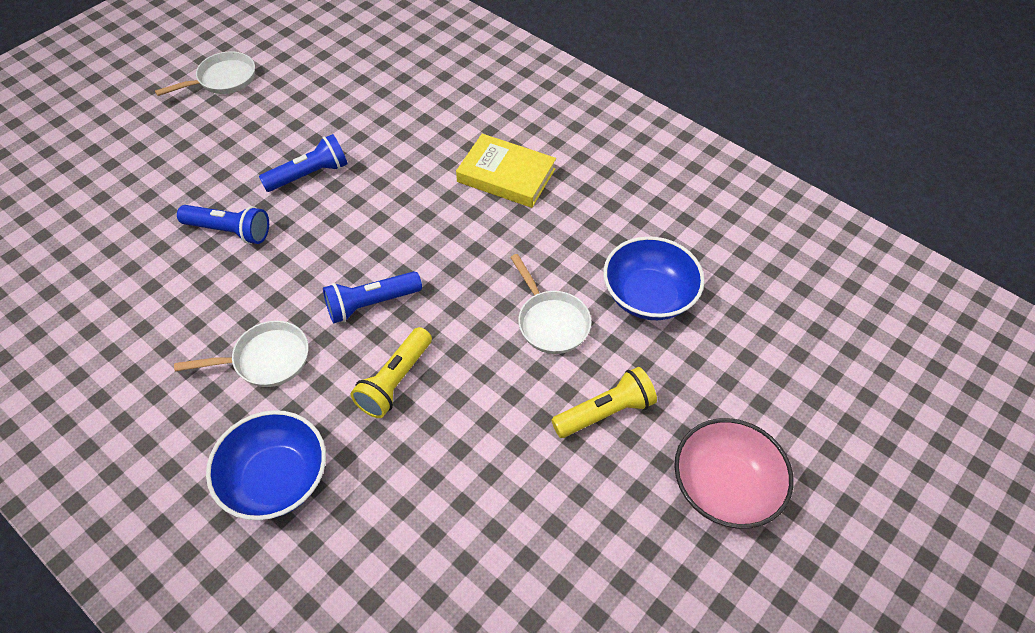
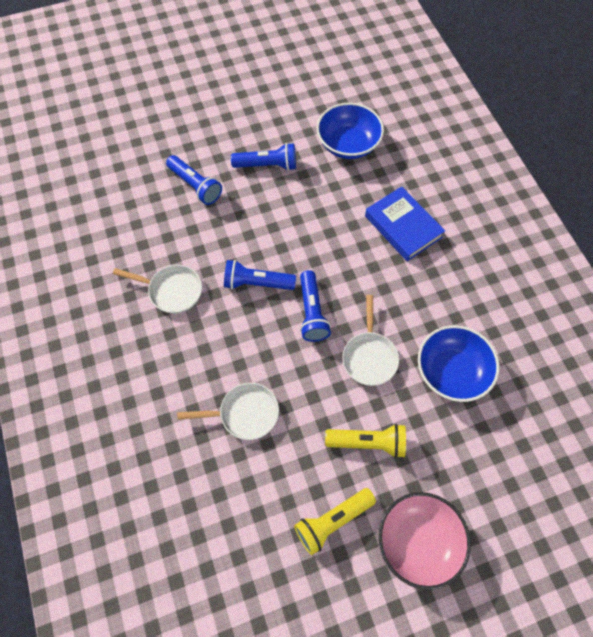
camera: 30 degrees right, 10 degrees up
(223, 80) = (248, 64): white pan -> white pan (245, 413)
(276, 479) = (137, 376): blue bowl -> blue bowl (348, 144)
(395, 381) = (242, 347): yellow flashlight -> yellow flashlight (332, 521)
(456, 306) = (312, 312): none -> blue flashlight
(506, 175) = (403, 226): yellow book -> blue book

